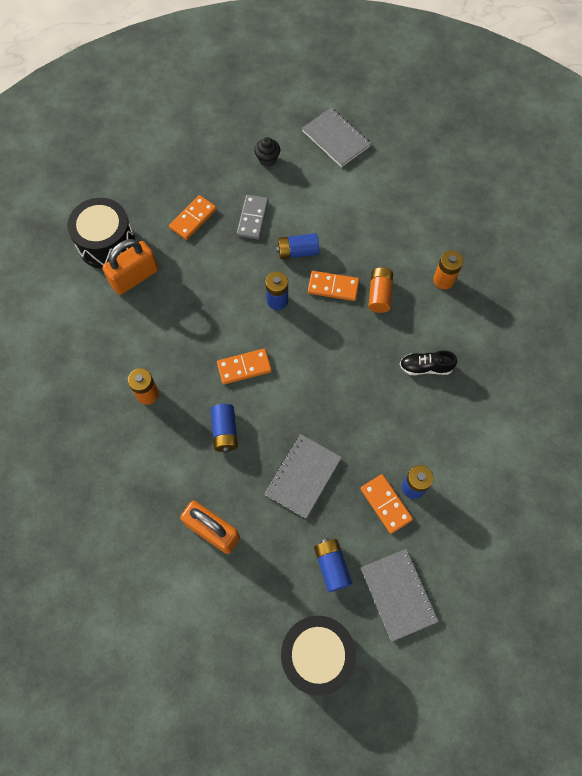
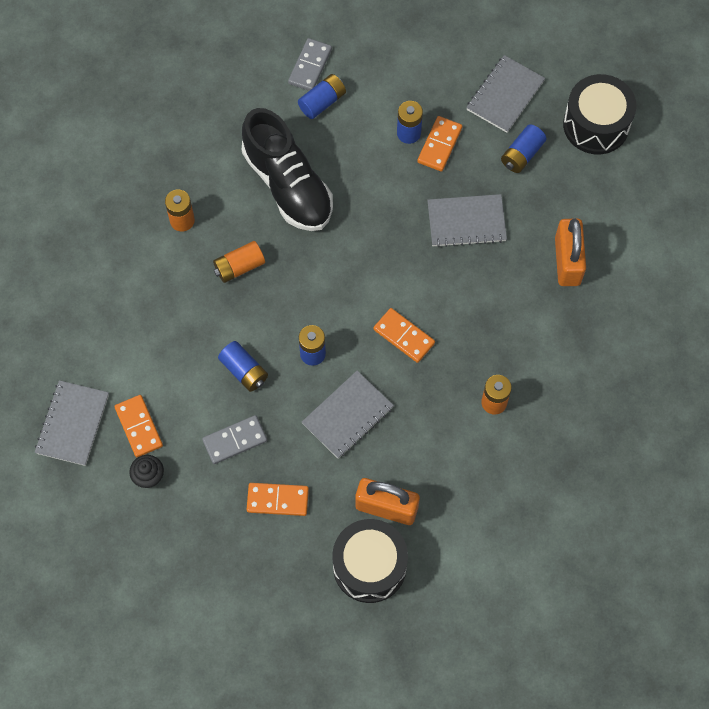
camera: 125 degrees left, 0 degrees up
(215, 294) = (348, 415): none -> grey notebook
(225, 431) = (476, 310): blue battery -> blue battery (322, 102)
(333, 287) = (261, 313): orange domino -> orange domino (138, 427)
(425, 367) = (288, 185): black shoe -> black shoe, size x2.20
(527, 451) = (310, 66): none -> grey domino

